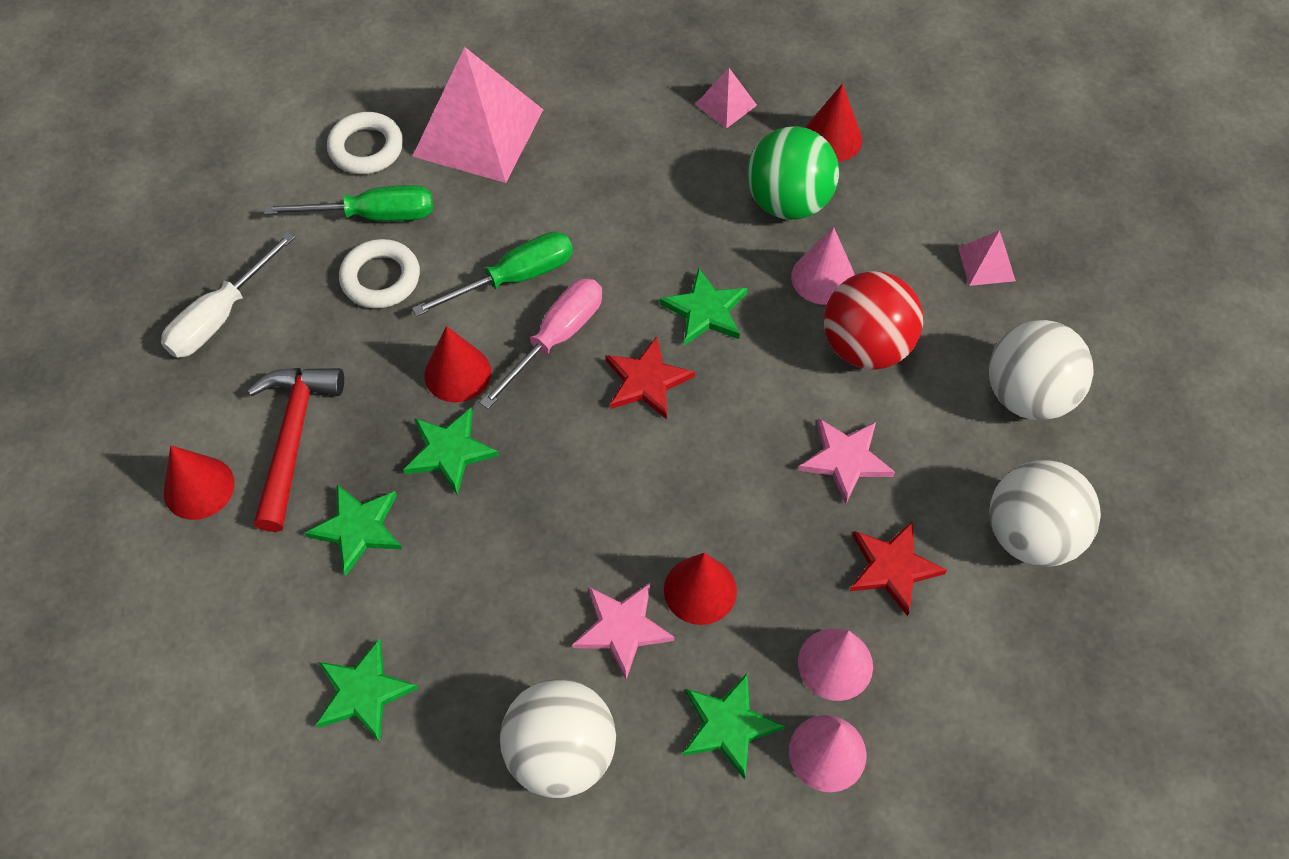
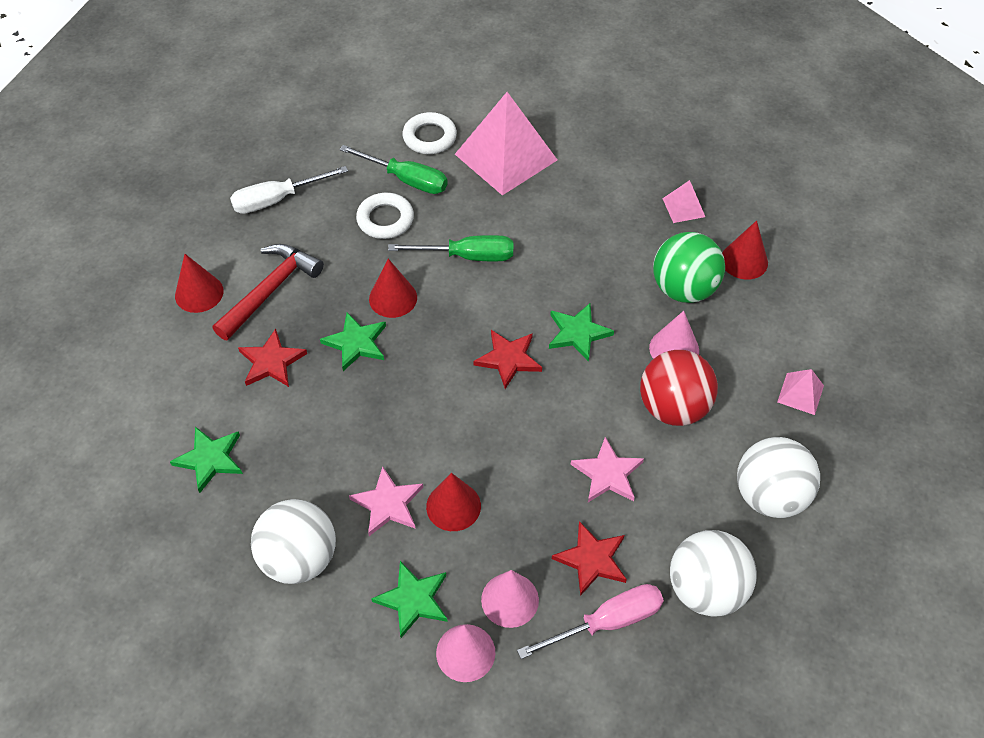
camera: 30 degrees right, 5 degrees down
(358, 529) = (271, 362): green star -> red star
(556, 338) = (468, 305): pink screwdriver -> pink screwdriver (606, 622)

